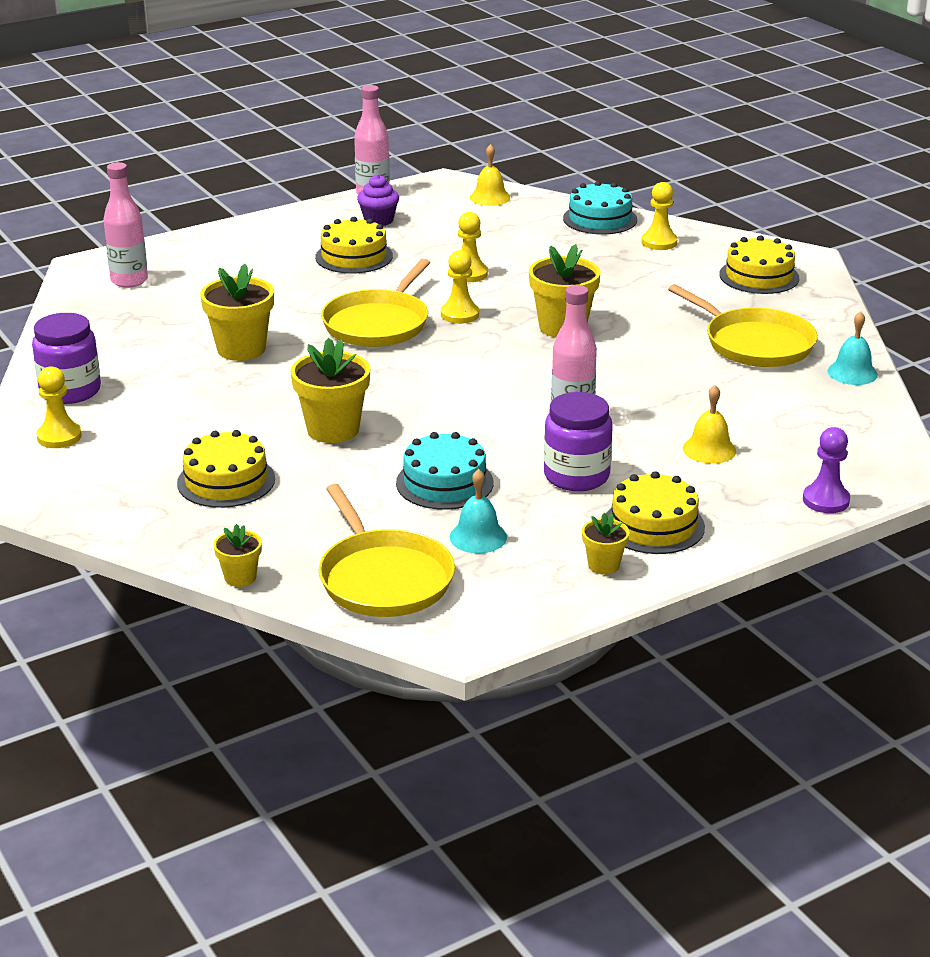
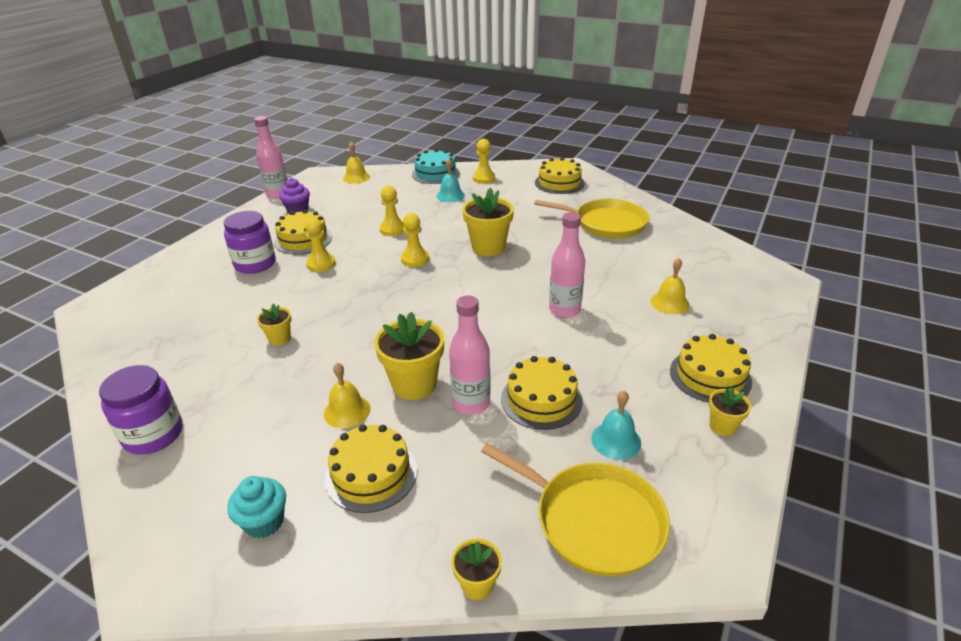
camera: 30 degrees left, 5 degrees up
(59, 437) = (175, 491): yellow pawn -> yellow pawn (321, 264)
(112, 480) = (264, 522): none -> turquoise cupcake
(129, 281) = (138, 309): pink bottle -> pink bottle (471, 403)
(241, 349) = (280, 338): yellow flower pot -> yellow flower pot, size x0.53
(249, 429) = (347, 411): none -> yellow bell
(378, 323) = (366, 283): yellow pan -> none
(444, 483) = (541, 399): turquoise cake -> yellow cake
(576, 476) = (619, 356): purple jar -> purple jar (255, 264)
(826, 500) = (774, 314): purple pawn -> none
(852, 373) = (676, 224): turquoise bell -> turquoise bell (450, 196)

